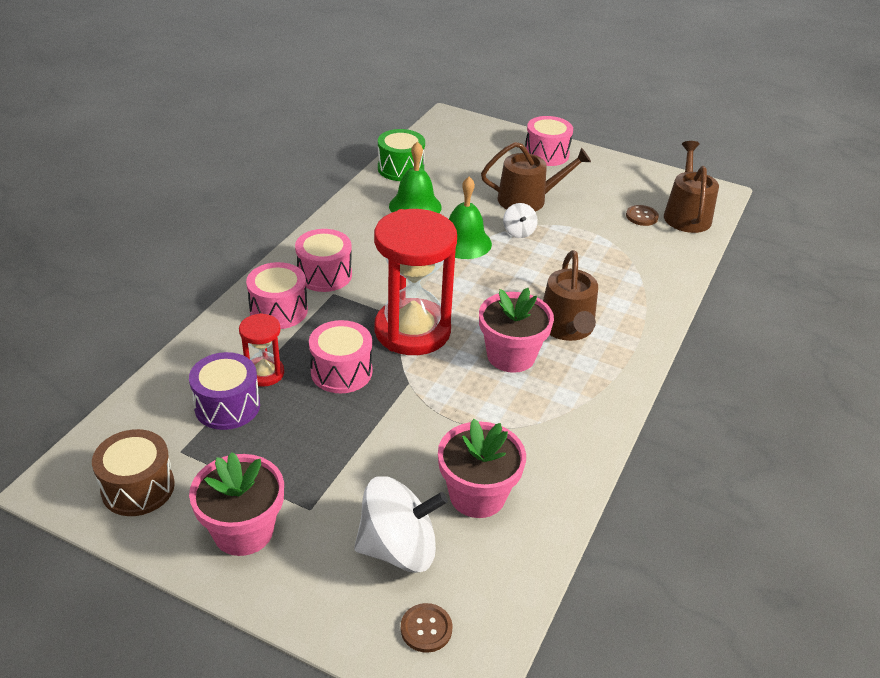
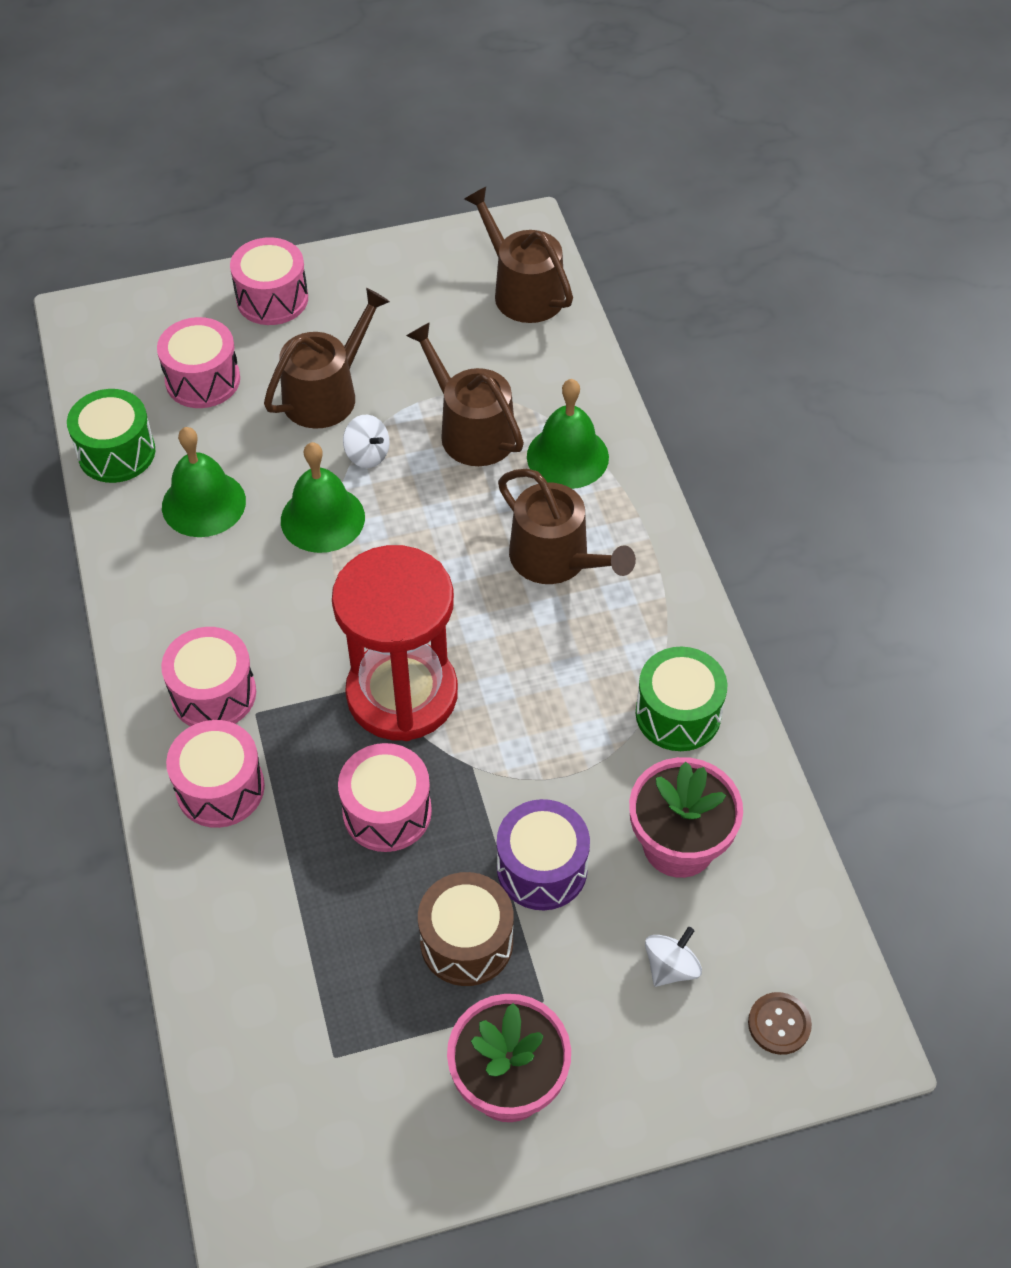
camera: 40 degrees left, 15 degrees up
(138, 488) = (344, 1137): brown drum -> brown drum (466, 942)
(227, 406) = (316, 960): purple drum -> purple drum (542, 868)
(264, 373) = (306, 884): red hourglass -> none
(398, 549) = (671, 967): white spinning top -> white spinning top, size x0.50
(474, 165) = (203, 380): none -> pink drum
(511, 356) = (538, 644): pink flower pot -> none
(553, 436) = (678, 714): none -> green drum
(586, 252) = (471, 430): none -> brown watering can
(628, 290) = (567, 456): none -> green bell
(641, 216) = (478, 329): brown button -> none

